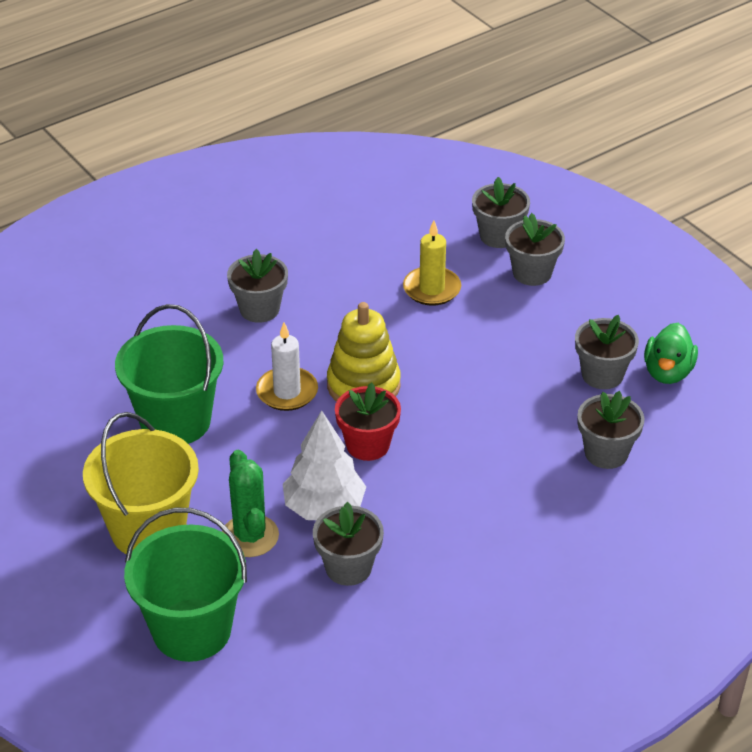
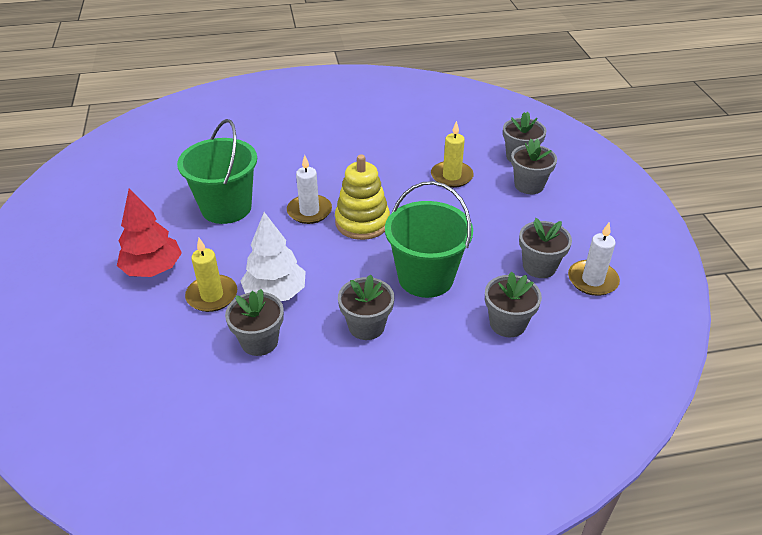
camera: 25 degrees right, 0 degrees up
(148, 530) = (153, 269): yellow bucket -> red tree
(192, 630) = (122, 346): green bucket -> green bucket (425, 278)
(250, 536) = (212, 295): green cactus -> yellow candle
(259, 309) = (331, 158): grey flower pot -> grey flower pot (366, 326)
(368, 445) = (336, 261): red flower pot -> none
(668, 372) = (592, 280): green duck -> white candle

